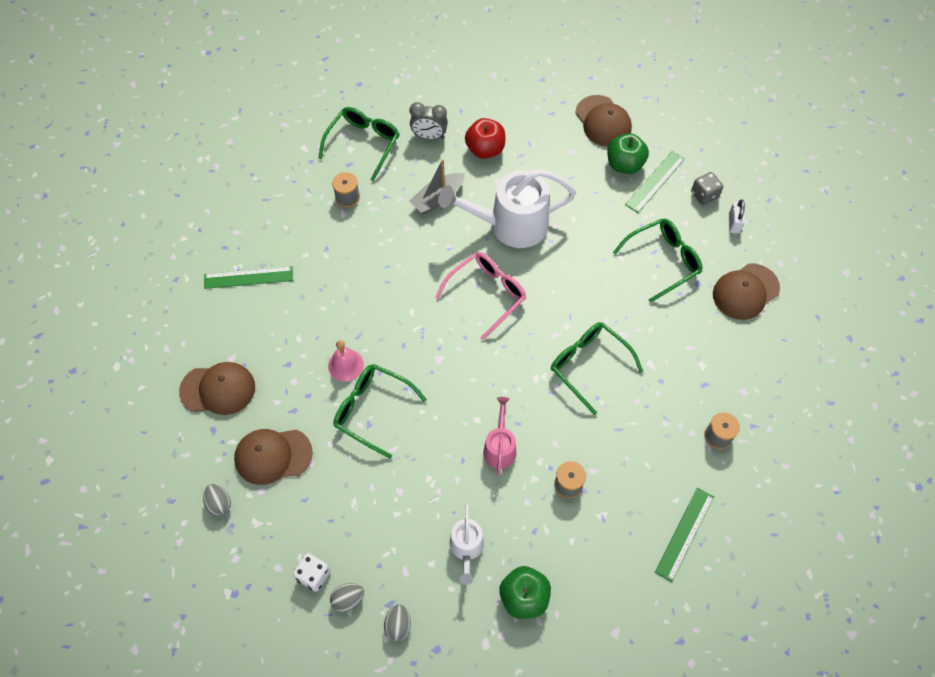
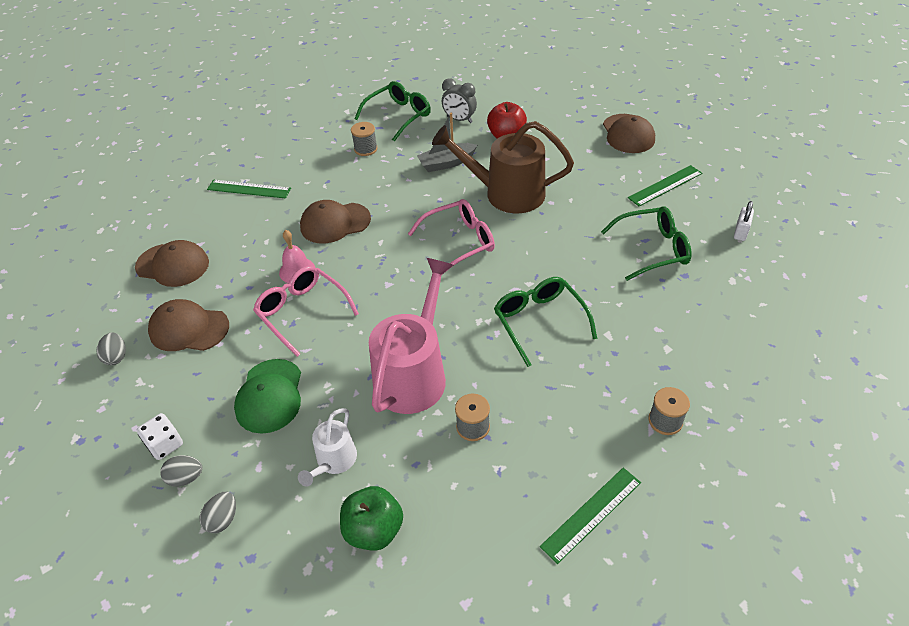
camera: 20 degrees right, 15 degrees down
(372, 410) = (302, 312): green glasses -> pink glasses
(383, 503) = (270, 396): none -> green cap
(500, 447) = (413, 374): pink watering can -> pink watering can, size x1.95
(511, 224) = (507, 193): white watering can -> brown watering can
(624, 164) = (638, 168): green apple -> none
(704, 195) = (714, 204): grey dice -> none
(745, 291) = (737, 292): brown cap -> brown cap (335, 223)

